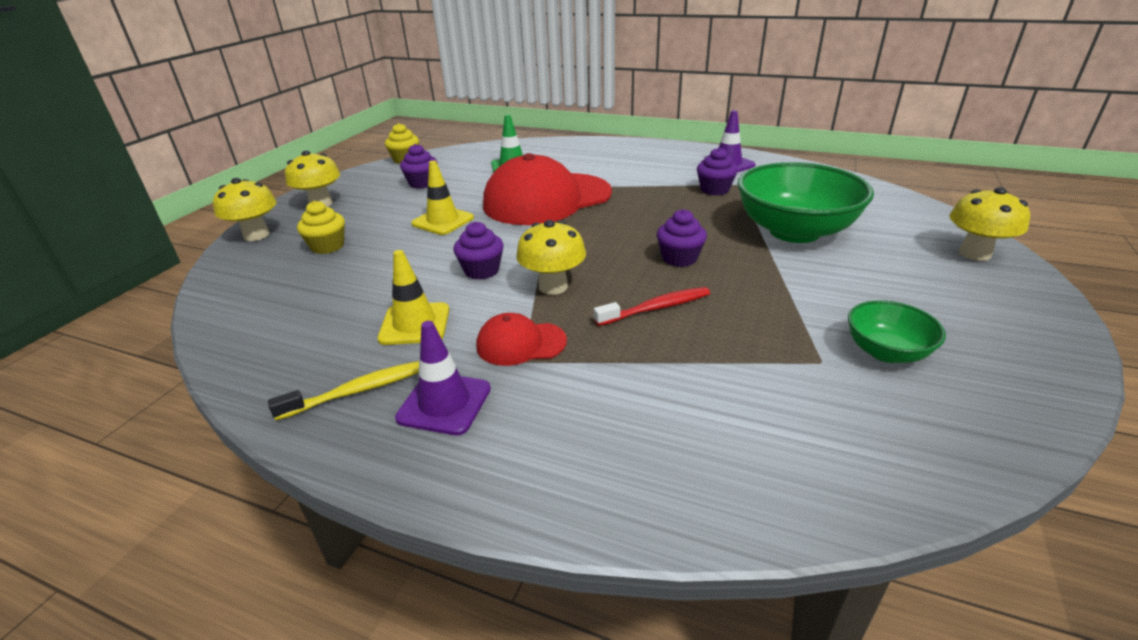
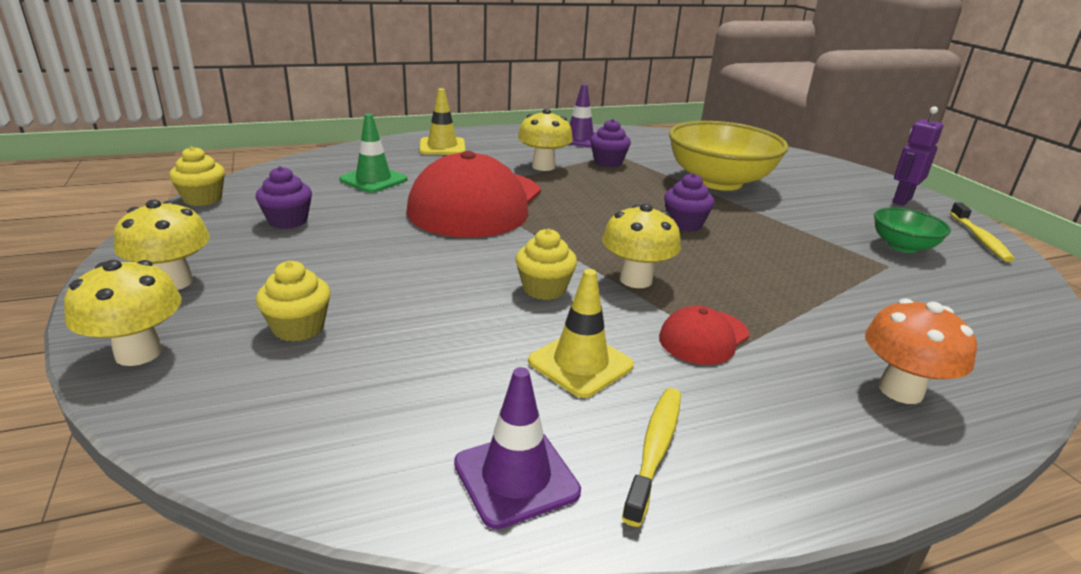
camera: 45 degrees left, 5 degrees down
(443, 221) = (401, 254): yellow traffic cone -> yellow traffic cone (442, 147)
(444, 403) = (746, 416): purple traffic cone -> purple traffic cone (516, 477)
(481, 270) = (544, 289): purple cupcake -> yellow cupcake
(591, 453) = (900, 390): none -> orange mushroom
(656, 308) = (740, 268): red toothbrush -> none
(794, 231) = (719, 182): green bowl -> yellow bowl
(974, 253) = (833, 171): yellow mushroom -> yellow mushroom (543, 166)
(1005, 309) = (901, 200): none -> purple robot
(1032, 384) = (980, 239): none -> yellow toothbrush

